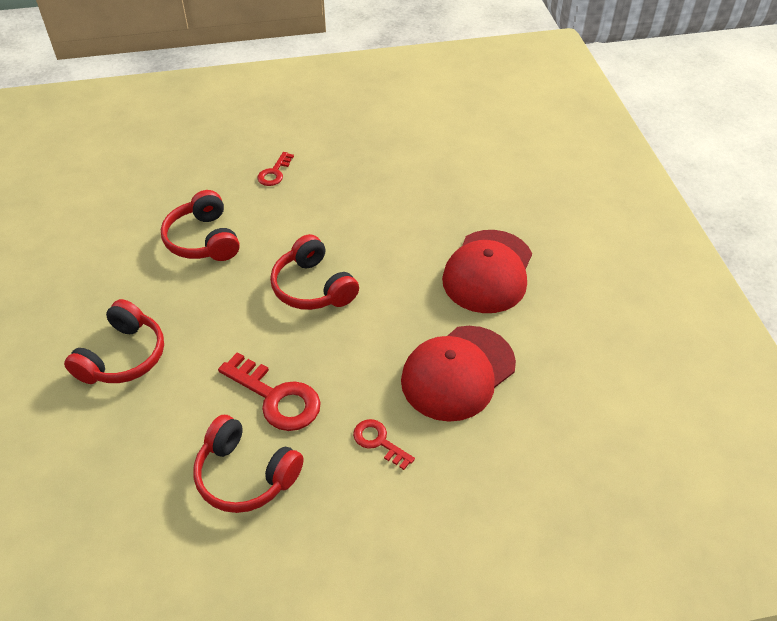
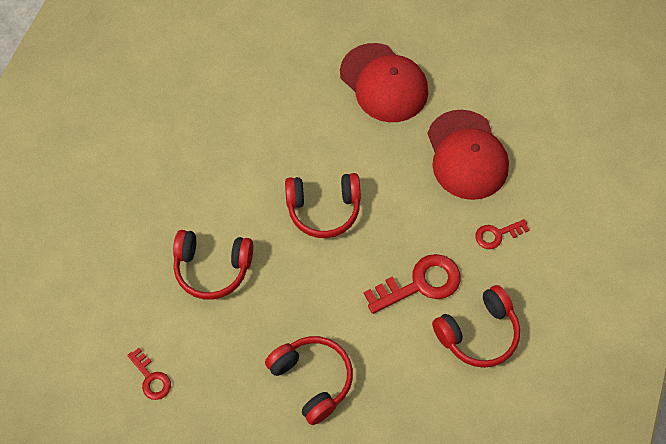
camera: 60 degrees left, 15 degrees up
(274, 173) = (163, 176): red key -> red key (151, 378)

